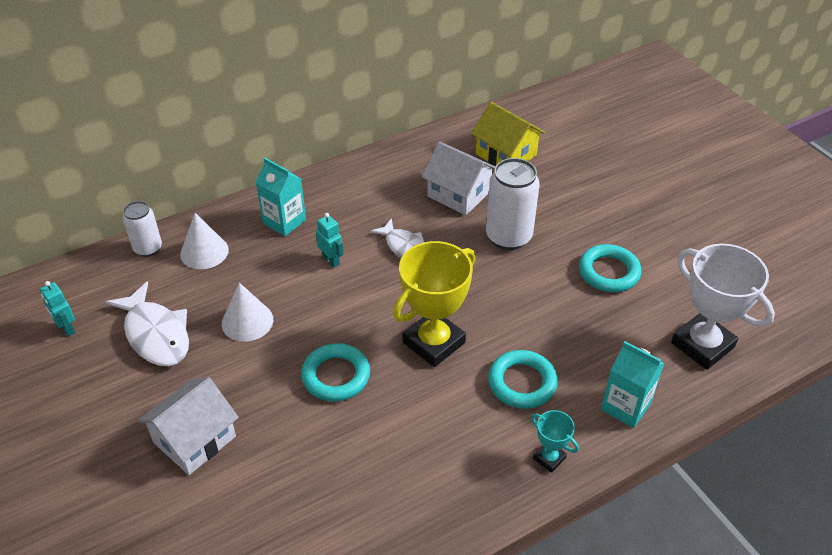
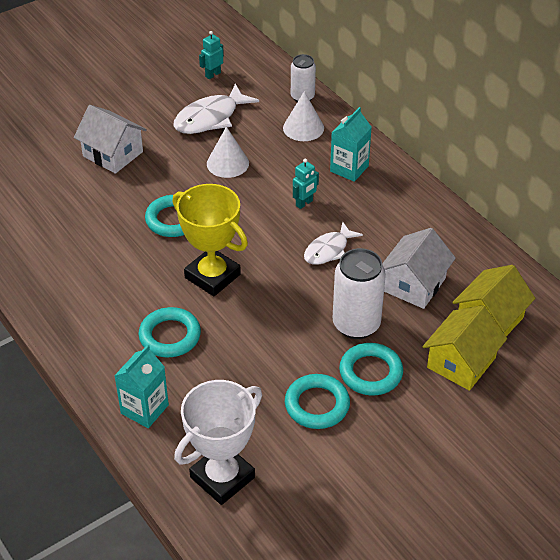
camera: 85 degrees right, 0 degrees up
(549, 458) = (91, 354): turquoise trophy -> none
(554, 177) = (461, 362): none -> yellow house
(568, 233) = (370, 372): none -> turquoise ring

